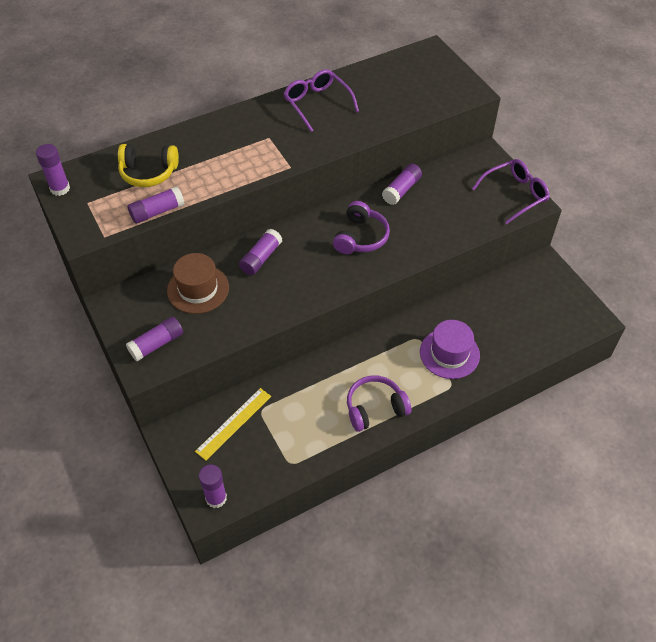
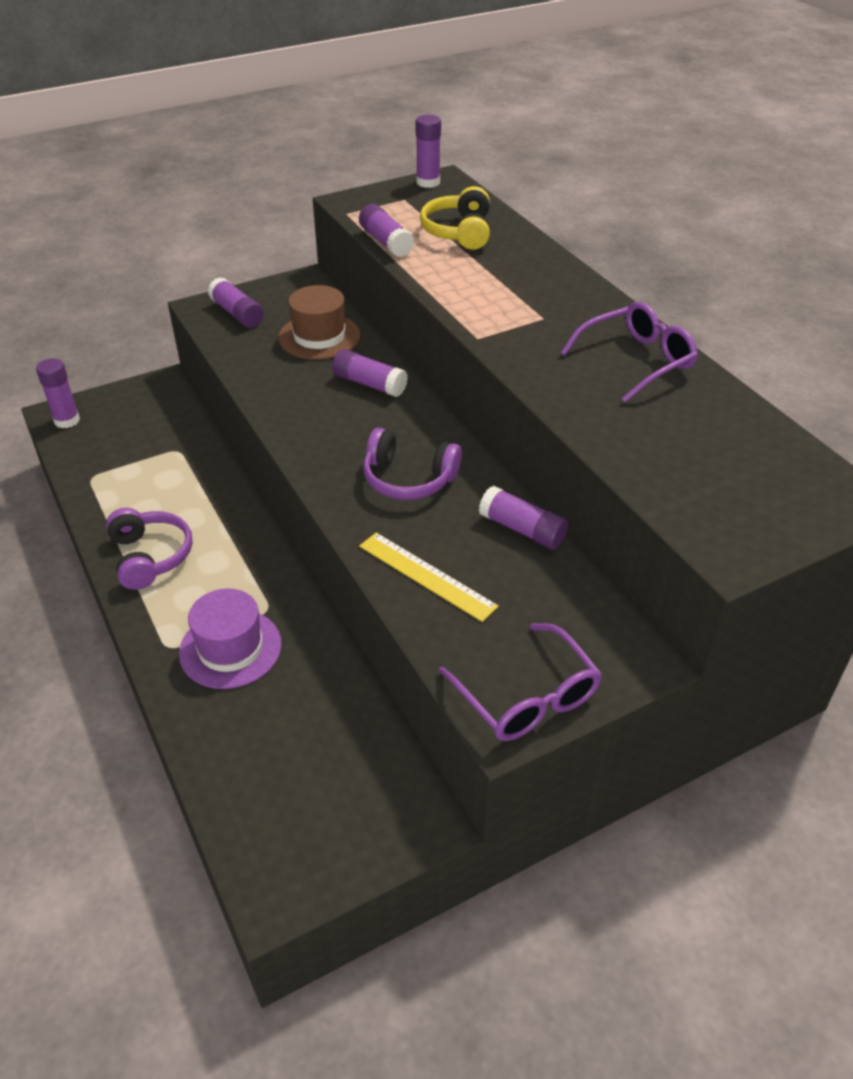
camera: 90 degrees right, 10 degrees down
(233, 423) = (164, 429): yellow ruler -> yellow ruler (427, 575)

